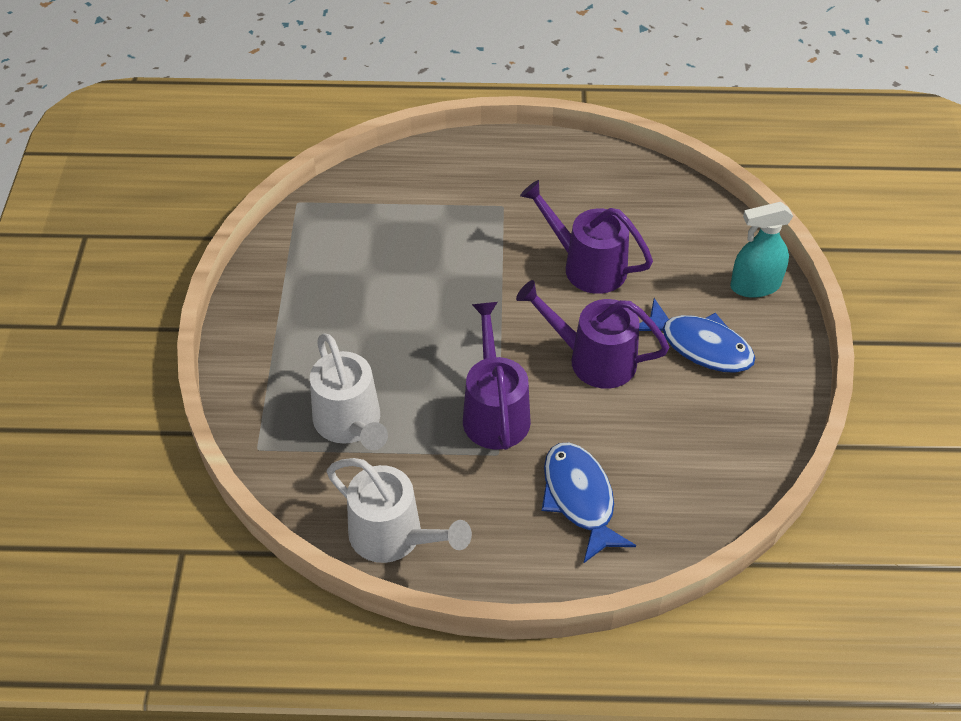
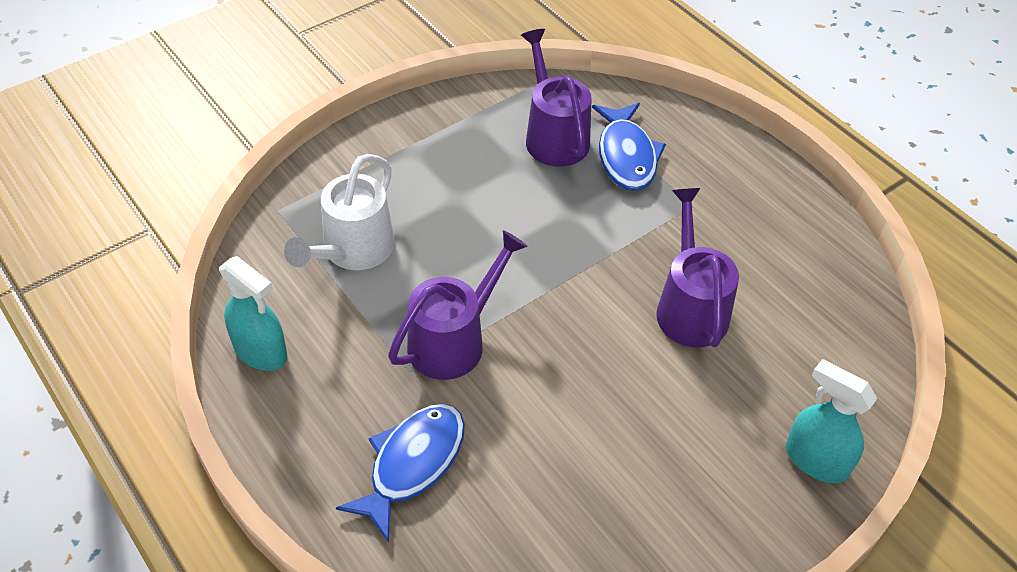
camera: 50 degrees right, 0 degrees up
(394, 537) = (261, 351): white watering can -> turquoise spray bottle
(593, 359) = (584, 378): purple watering can -> purple watering can (554, 135)
(700, 346) = (687, 456): blue fish -> blue fish (626, 156)

